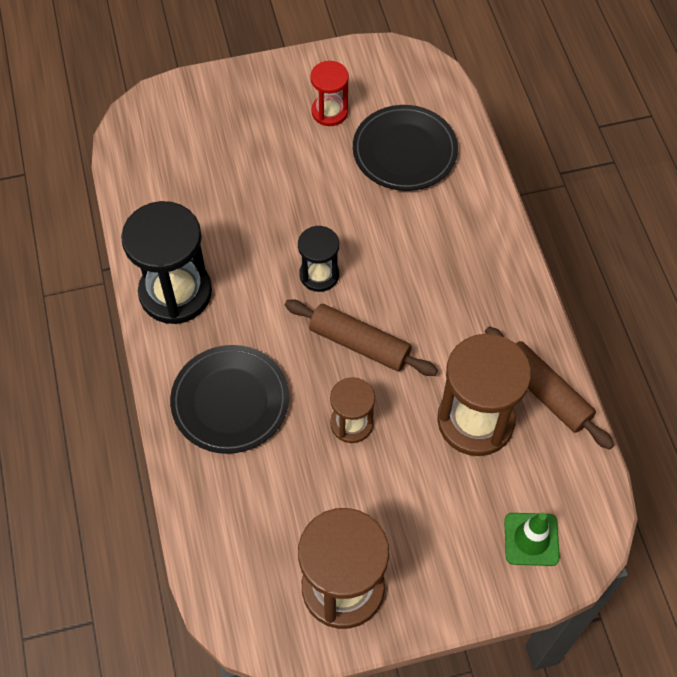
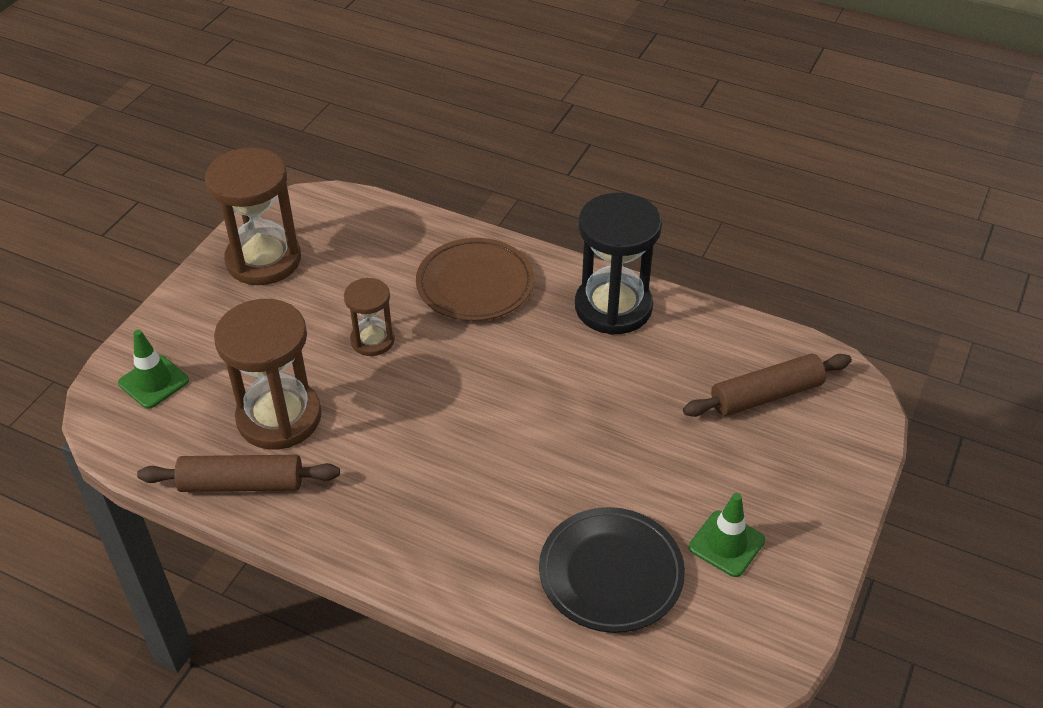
camera: 130 degrees right, 15 degrees down
(230, 401) = (475, 284): black plate -> brown plate
(319, 275) = (532, 408): black hourglass -> none
(329, 112) = (726, 544): red hourglass -> green traffic cone
(359, 344) = (434, 390): brown rolling pin -> brown rolling pin (766, 395)

